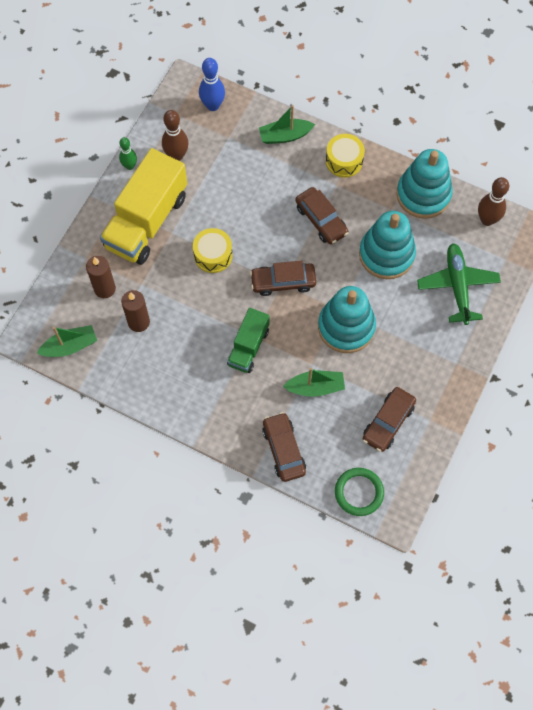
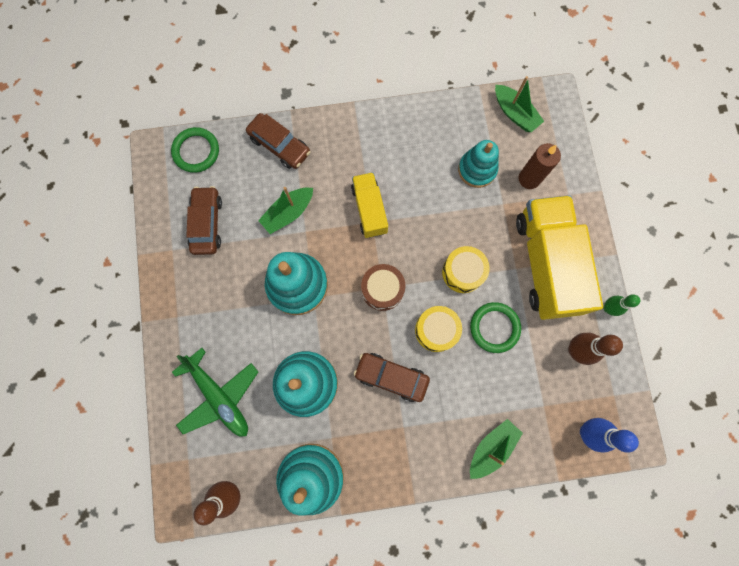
camera: 145 degrees right, 10 degrees up
(70, 346) = (515, 113): green boat -> green boat turned 75 degrees counterclockwise
(138, 322) = (477, 169): brown candle -> turquoise stacking toy
(221, 204) = (494, 327): none -> green ring
(248, 347) = (369, 210): green truck -> yellow truck
(283, 282) = (382, 289): brown car -> brown drum
(344, 161) = (414, 460): yellow drum -> yellow drum (436, 330)

